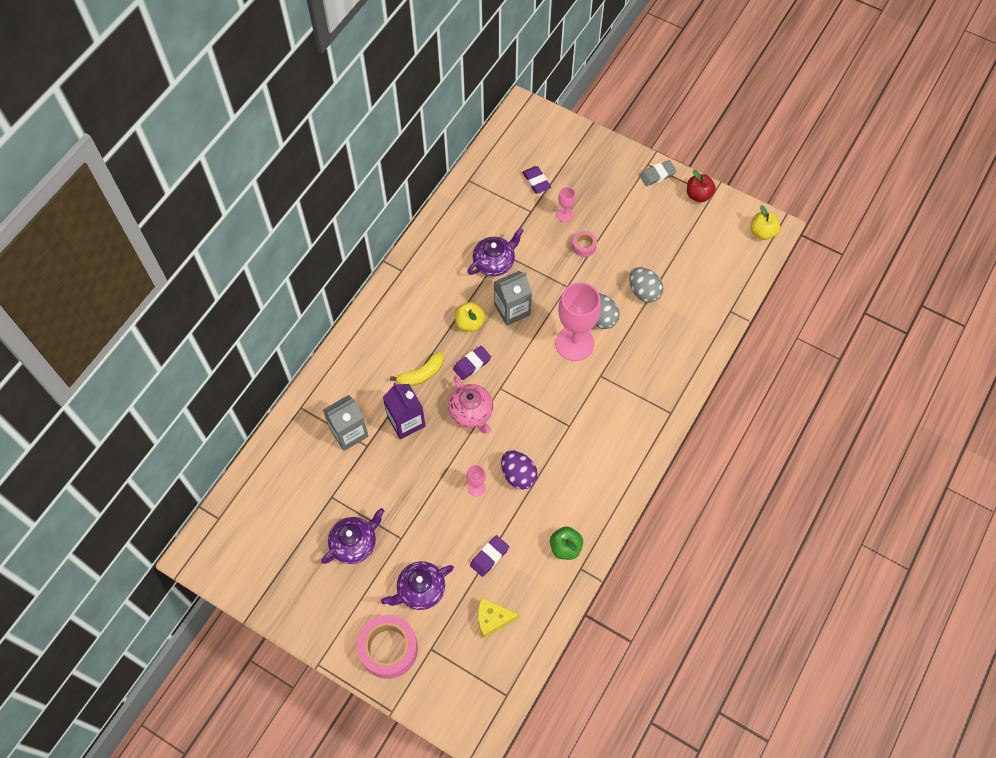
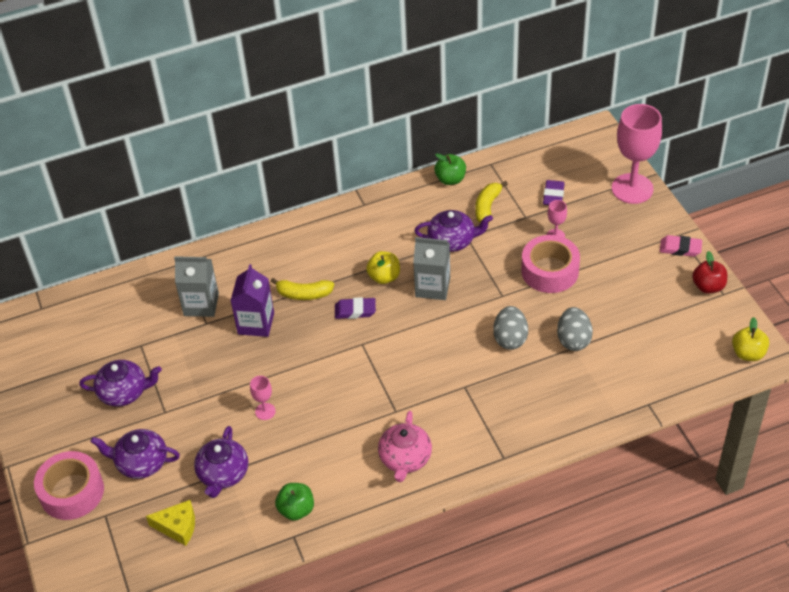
camera: 40 degrees right, 15 degrees down
(449, 211) = (450, 179): none -> green apple
(471, 412) = (318, 349): pink teapot -> pink teapot (405, 459)
(489, 557) = (223, 474): purple eraser -> purple teapot
(493, 619) = (178, 526): yellow cheese -> yellow cheese turned 150 degrees clockwise
(496, 219) = (487, 207): none -> yellow banana
(518, 475) = (311, 424): purple egg -> none
(574, 343) = (465, 346): pink goblet -> pink goblet (632, 188)
(584, 246) = (550, 271): pink tape -> pink tape, size x2.03
(657, 175) = (680, 248): grey eraser -> pink eraser

